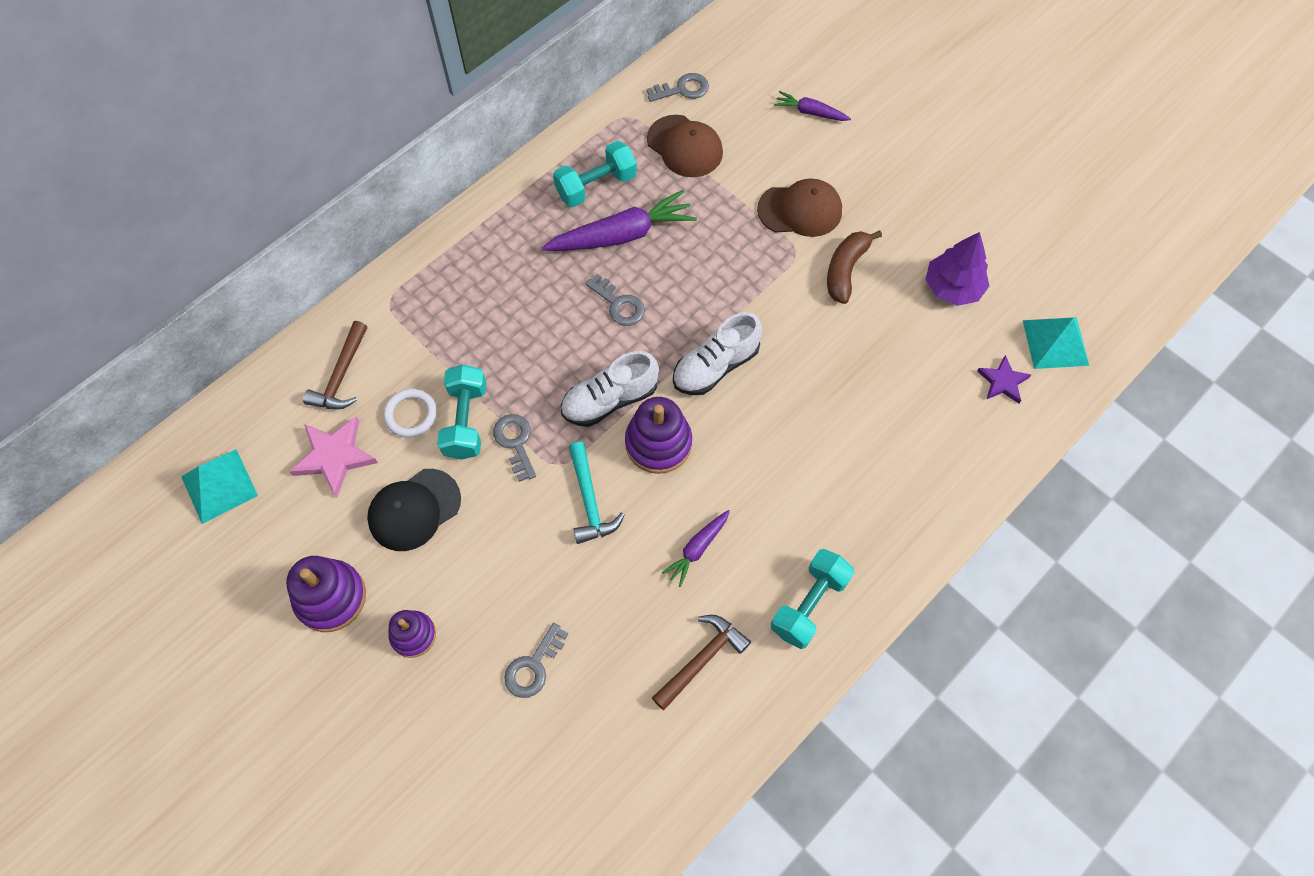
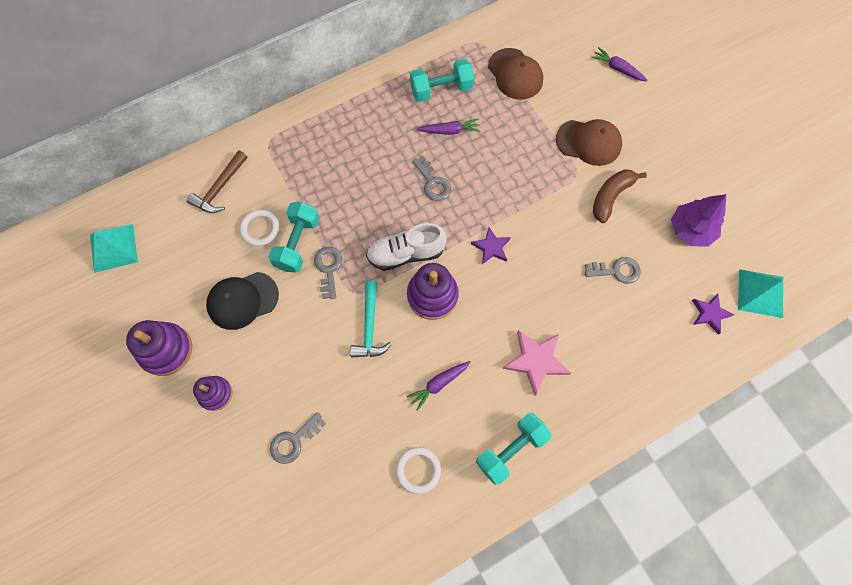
camera: 15 degrees right, 5 degrees up
(335, 456) = (198, 247): pink star -> pink star (536, 361)
(622, 235) = (450, 131): purple carrot -> purple carrot, size x0.53
(682, 89) = (525, 30): grey key -> grey key (616, 271)
(701, 659) = (418, 470): brown hammer -> white ring
(715, 366) = (491, 247): white shoe -> purple star

